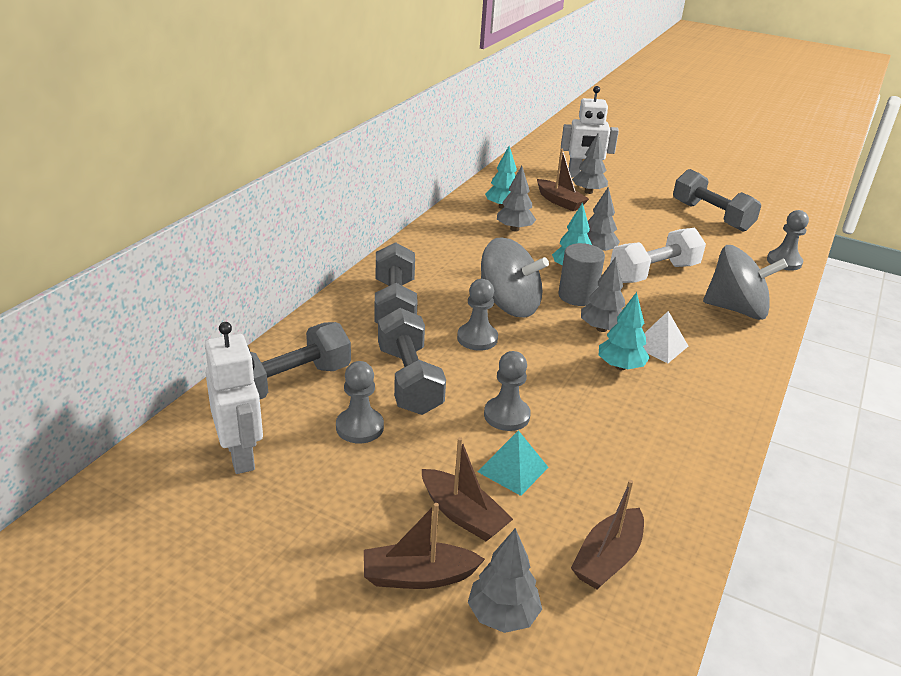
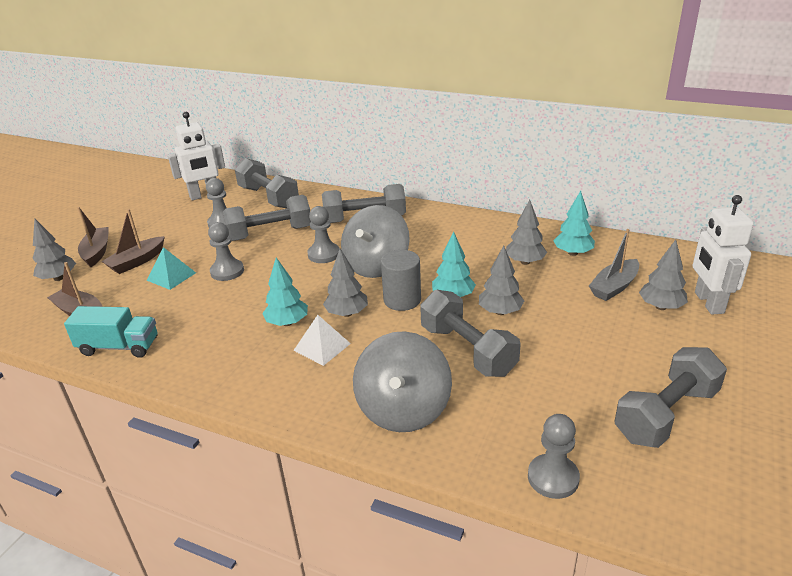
camera: 90 degrees right, 0 degrees up
(560, 201) = (614, 287): brown boat -> grey boat
(653, 273) = (467, 350): white dumbbell -> grey dumbbell
(681, 500) = (119, 346): none -> turquoise truck

